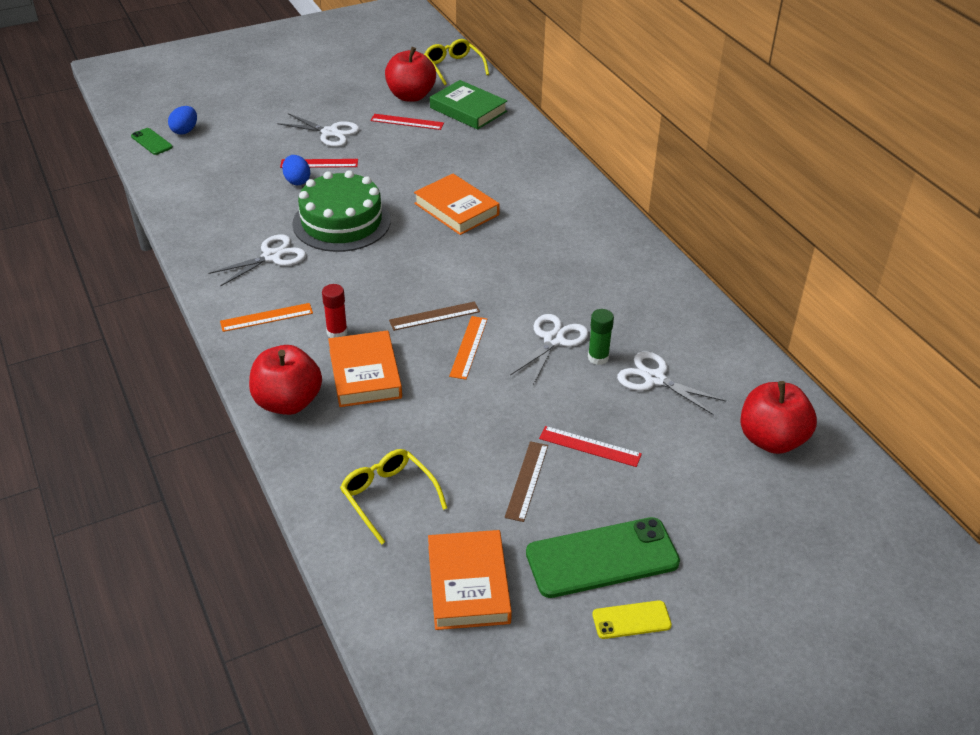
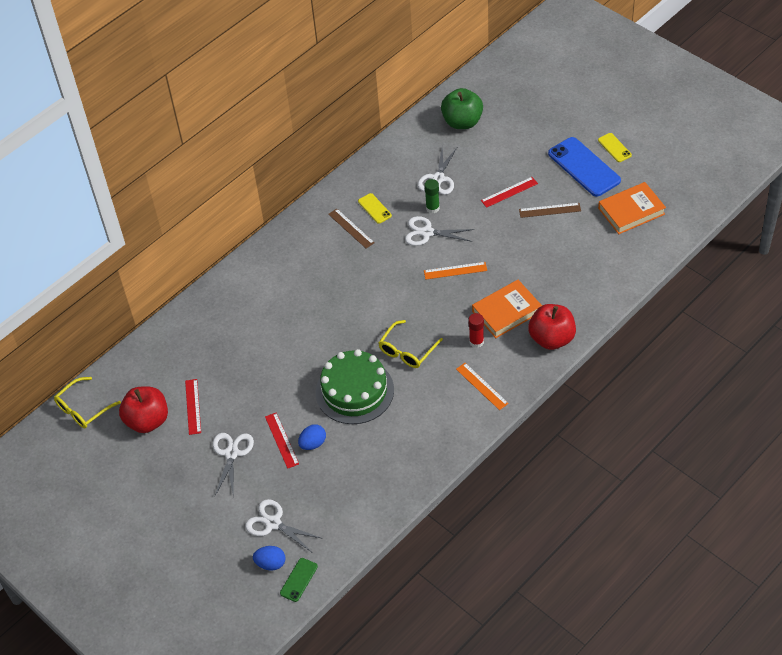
camera: 105 degrees left, 10 degrees up
(272, 257) = (416, 414): white scissors -> white scissors (273, 523)
(388, 497) = (595, 263): yellow glasses -> yellow glasses (407, 350)
(434, 316) = (434, 298): brown ruler -> brown ruler (351, 228)
(456, 209) = (307, 329): orange book -> none
(468, 109) = (156, 372): green book -> none
(590, 446) = (509, 192): red ruler -> red ruler turned 60 degrees clockwise
(602, 558) = (584, 167): green phone -> blue phone
(625, 304) = (374, 208): none -> yellow phone
(771, 439) = (462, 122): red apple -> green apple

